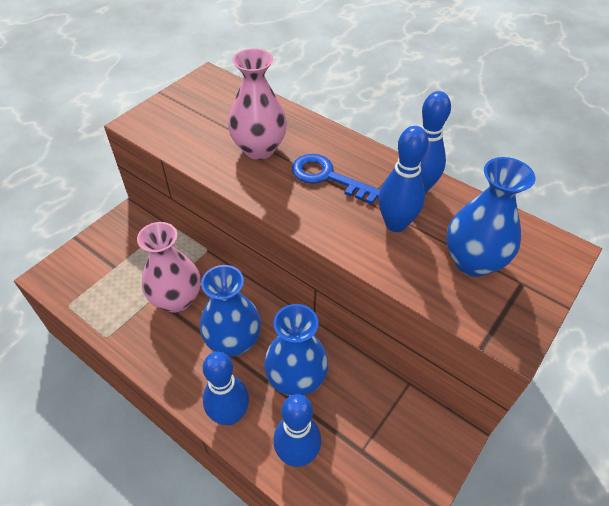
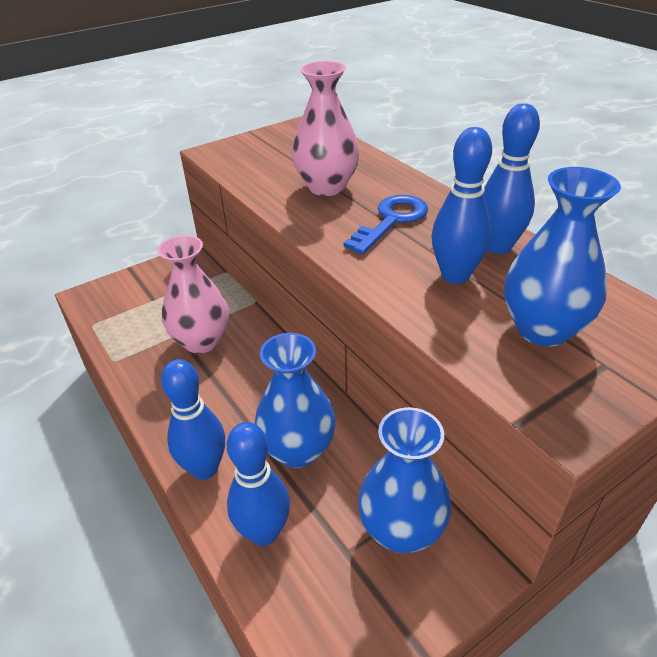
camera: 20 degrees right, 10 degrees down
(233, 341) = (243, 394): blue vase -> blue vase (401, 530)
(327, 177) = (391, 220): blue key -> blue key turned 75 degrees clockwise

